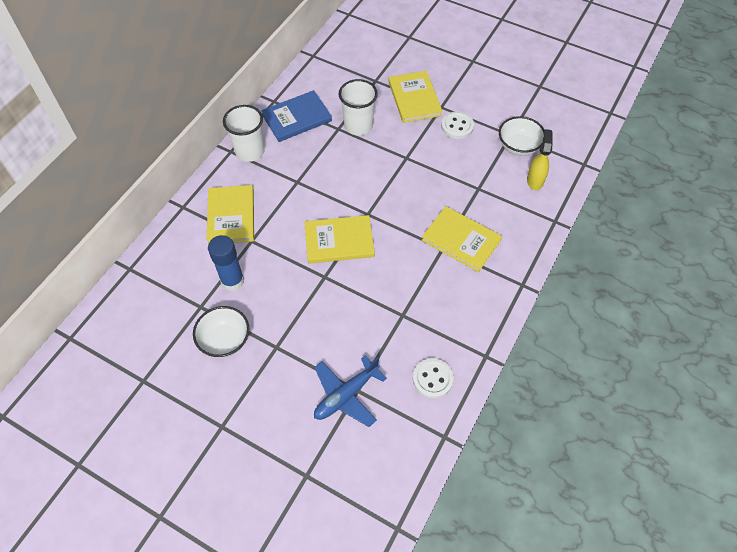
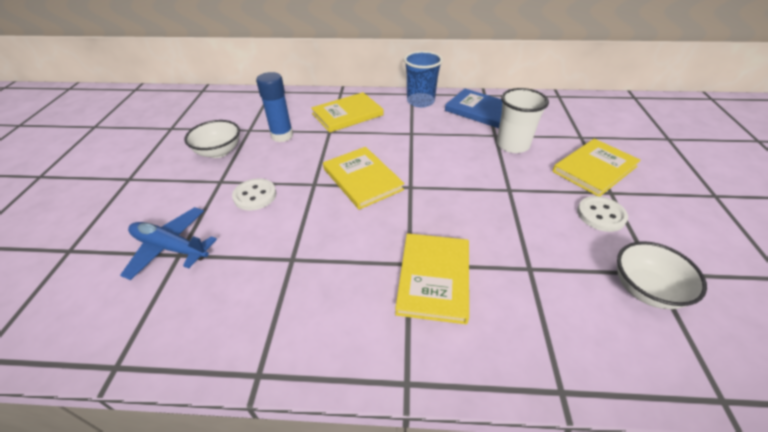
camera: 65 degrees right, 15 degrees down
(250, 151) = (420, 101): white cup -> blue cup
(432, 379) = (206, 321): white button -> white button (255, 196)
(535, 180) = (610, 333): yellow spray bottle -> none

